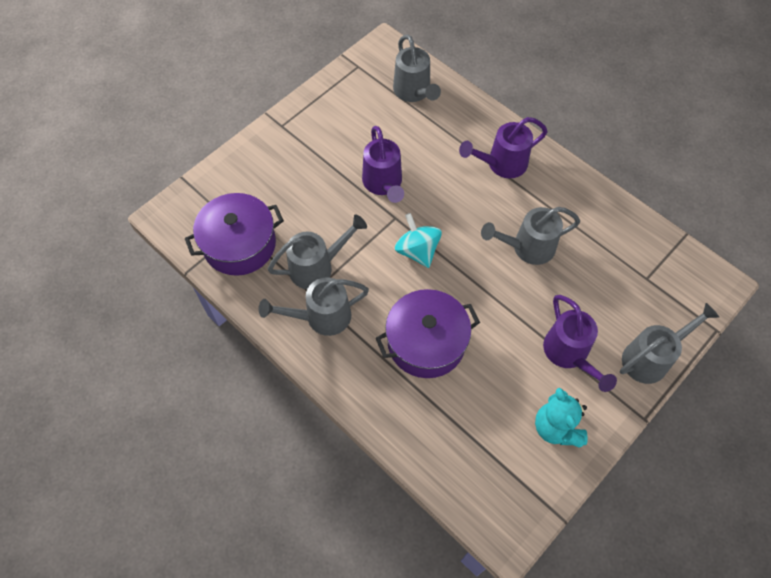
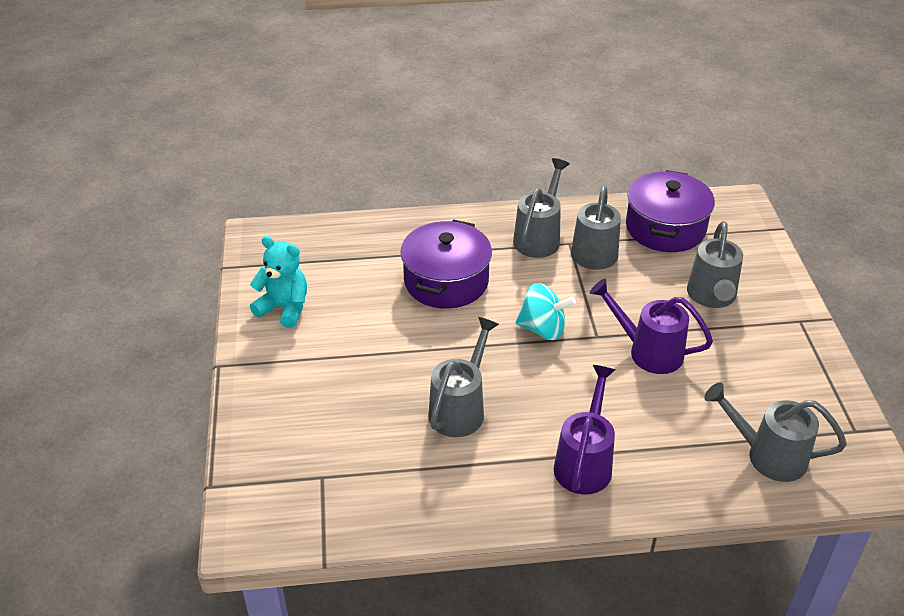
camera: 130 degrees right, 20 degrees down
(569, 354) = (327, 359): purple watering can -> none
(651, 358) = (253, 412): grey watering can -> grey watering can (711, 297)

